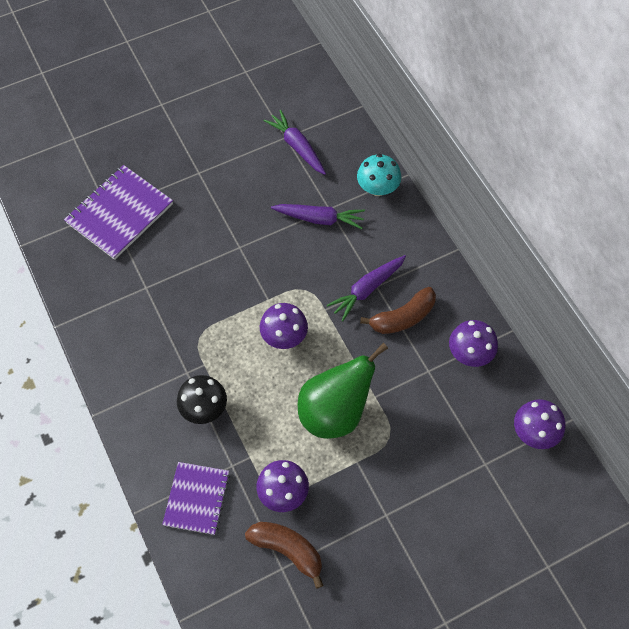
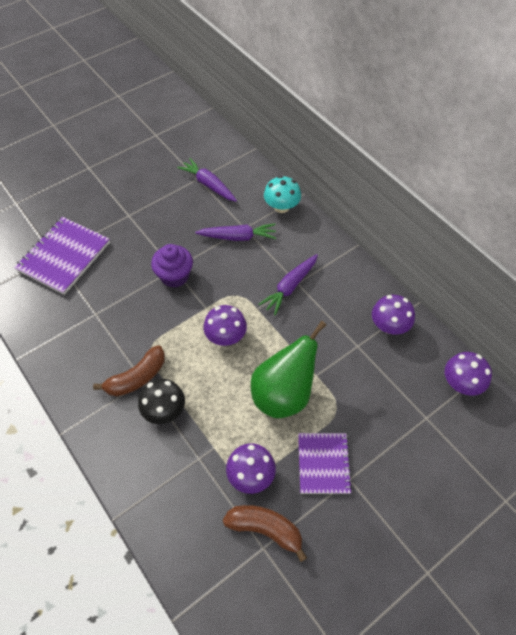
camera: 10 degrees left, 5 degrees down
(197, 499) = (171, 495): purple notebook -> purple notebook (323, 463)
(239, 256) = (174, 276): none -> purple cupcake
(403, 317) = (325, 305): brown banana -> brown banana (137, 377)

